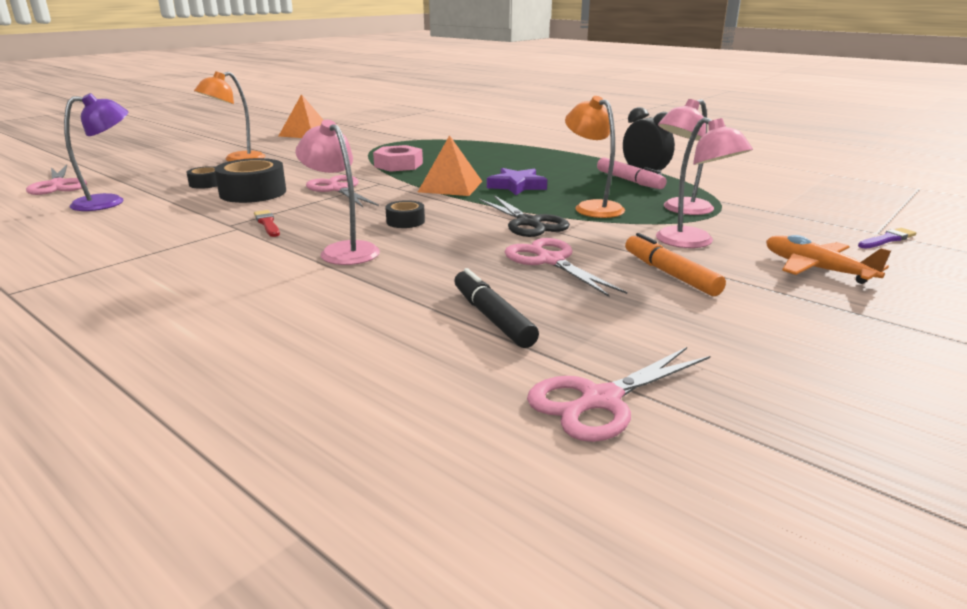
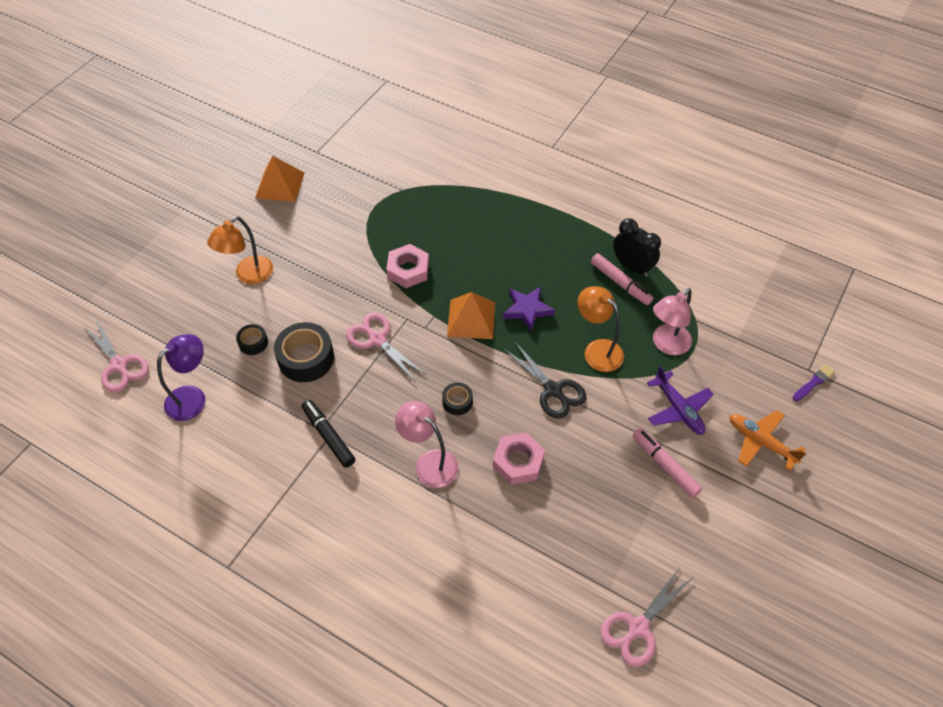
camera: 10 degrees left, 30 degrees up
(267, 223) = (350, 422): red brush -> none
(461, 257) = (518, 462): none -> pink nut
(492, 318) = (560, 547): black marker -> black marker (328, 436)
(550, 261) = (581, 457): pink scissors -> none
(670, 274) = (665, 465): orange marker -> pink marker
(693, 242) = (678, 409): pink lamp -> purple plane

